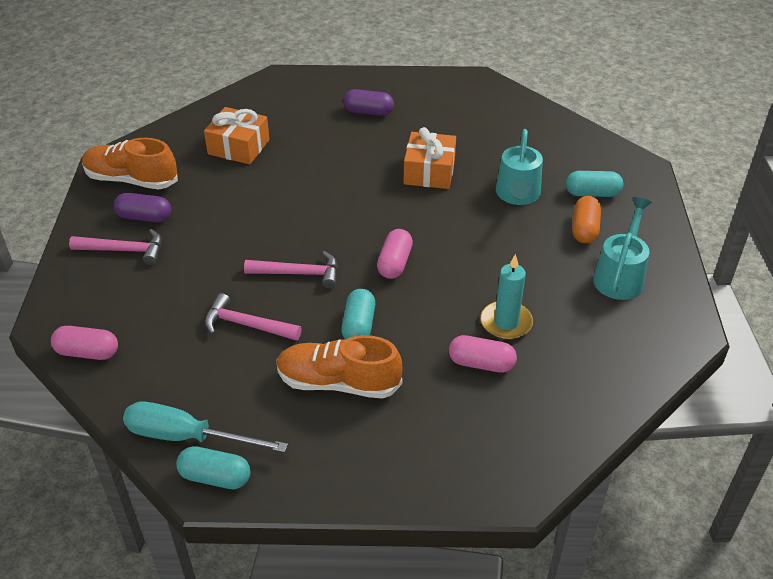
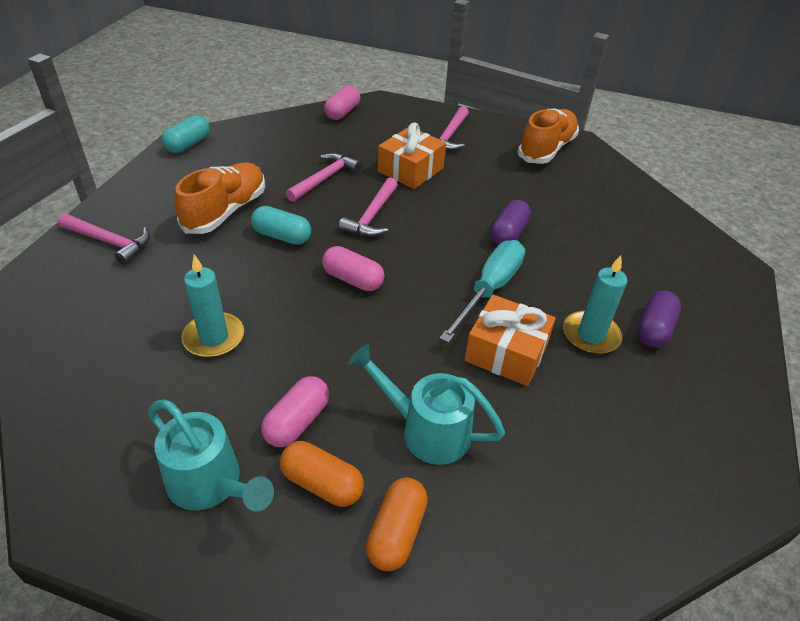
camera: 105 degrees right, 0 degrees up
(144, 217) = (489, 150): purple capsule -> purple capsule (508, 233)
(187, 437) = (232, 139): turquoise screwdriver -> turquoise screwdriver (489, 290)
(238, 147) = (589, 214): orange gift -> orange gift (410, 170)
(390, 137) = (590, 335): none -> turquoise candle
(432, 455) = (109, 242): none -> pink hammer
(481, 363) = (176, 301): pink capsule -> pink capsule (297, 421)
(592, 193) = (396, 532): turquoise capsule -> orange capsule

